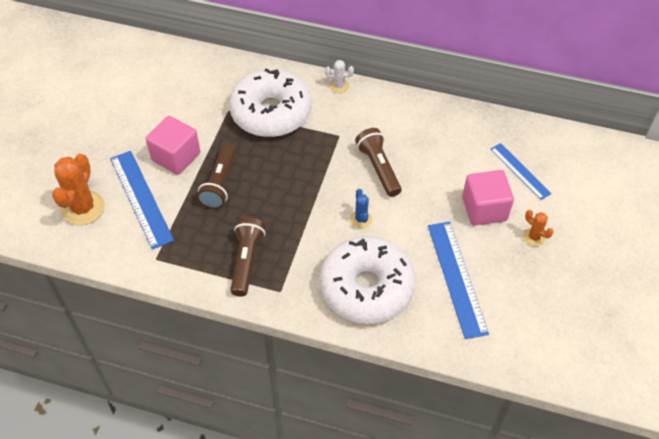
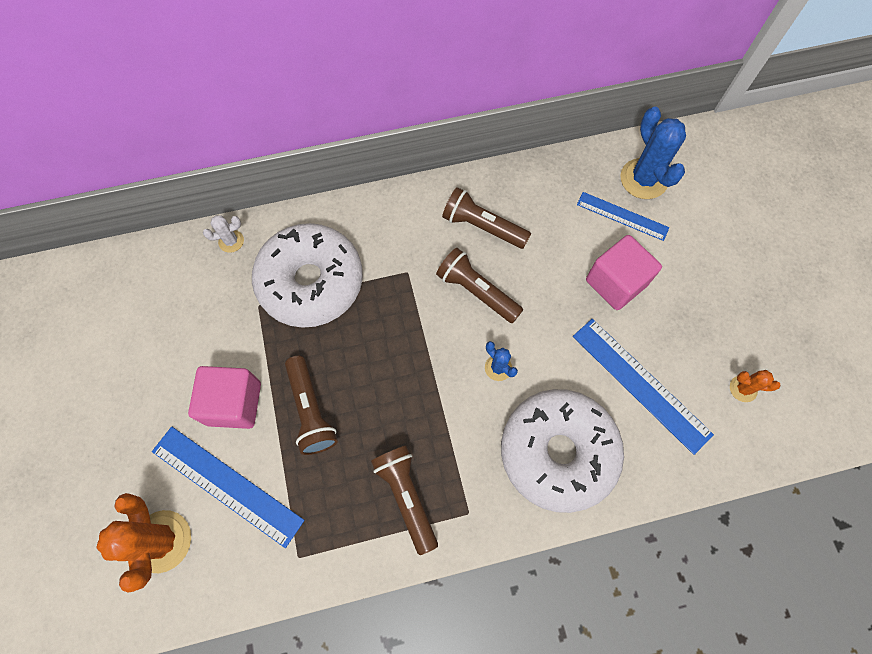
camera: 30 degrees left, 15 degrees up
(339, 86) = (367, 206): white cactus -> white cactus (231, 241)
(411, 132) = (482, 226): none -> brown flashlight
(534, 237) = (684, 290): orange cactus -> orange cactus (743, 388)
(554, 155) = (643, 179): none -> blue cactus

